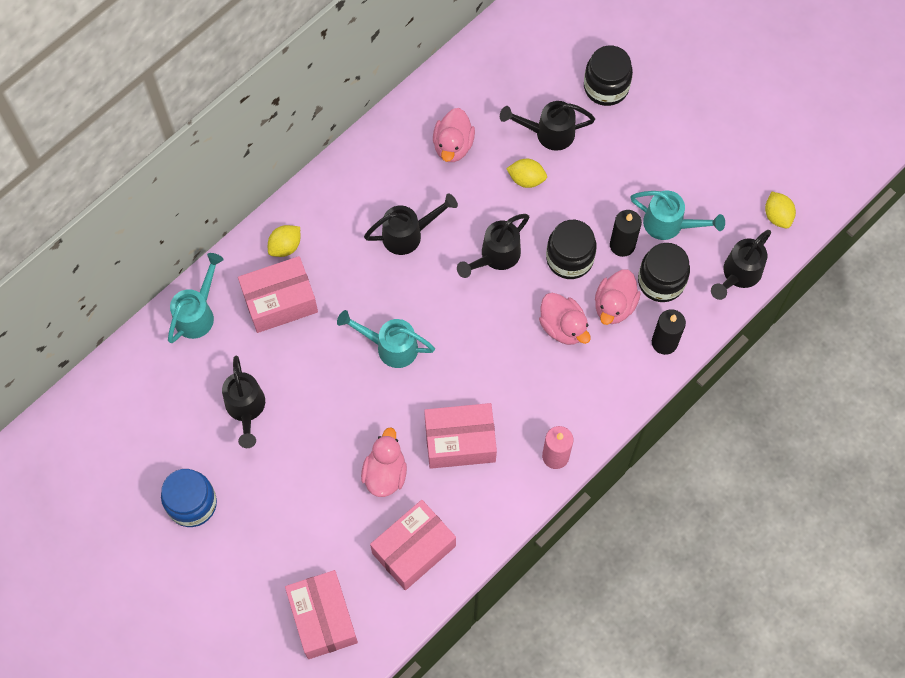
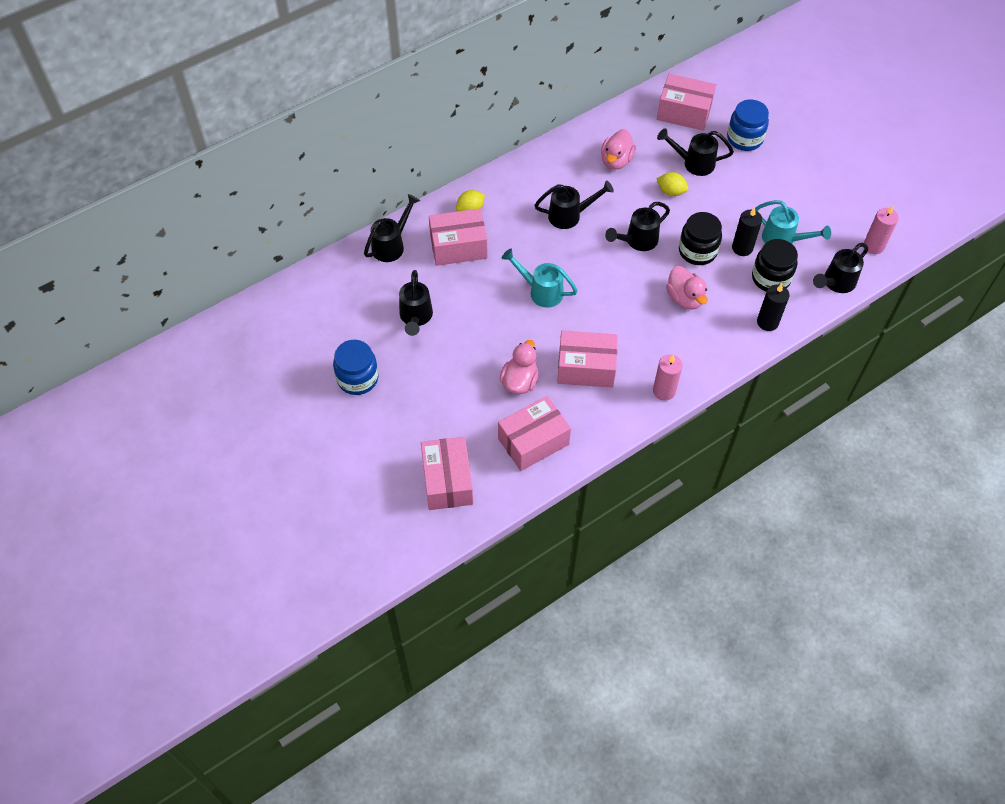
camera: 10 degrees right, 10 degrees down
(198, 313) = (392, 245): turquoise watering can -> black watering can
(526, 60) = (684, 112): none -> pink box
(606, 87) = (744, 139): black jar -> blue jar
(614, 305) = (729, 289): pink duck -> none
(777, 216) = (873, 246): yellow lemon -> pink candle

